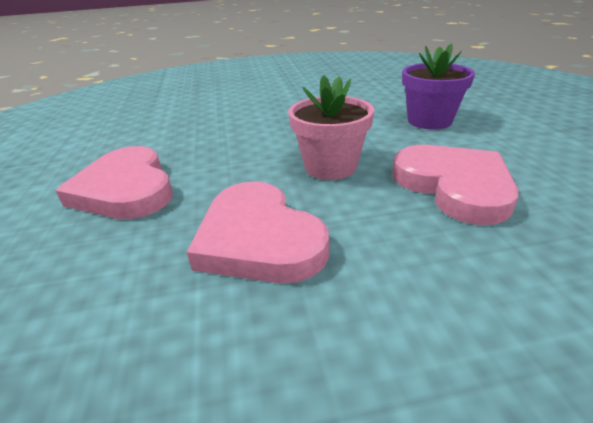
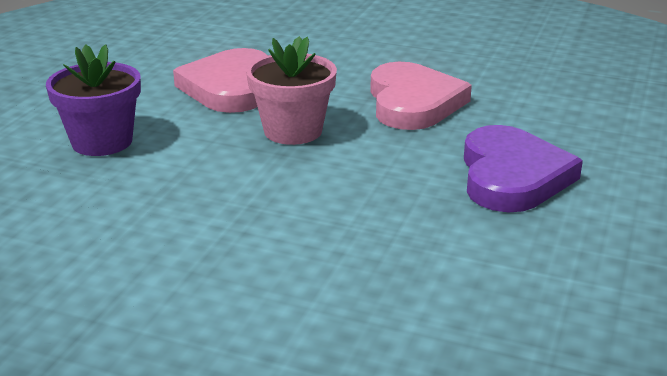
camera: 150 degrees left, 5 degrees down
(126, 189) = (512, 176): pink heart -> purple heart

